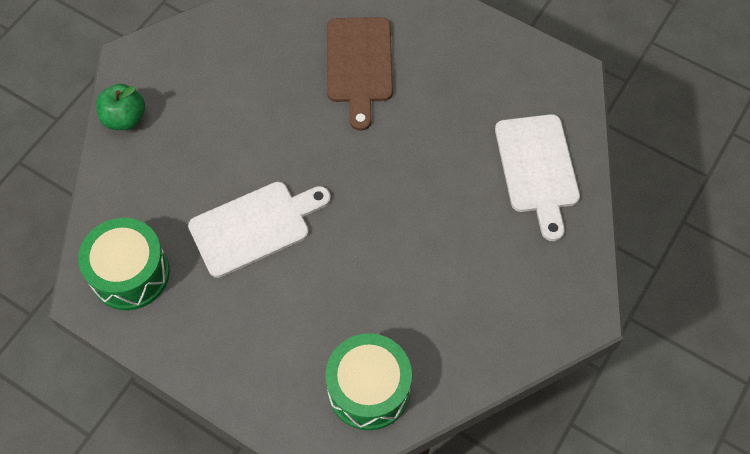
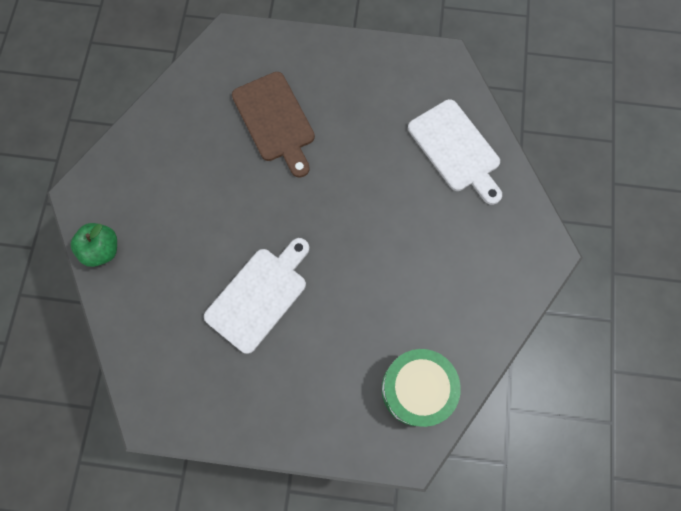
camera: 25 degrees left, 10 degrees up
(130, 273) = (176, 383): green drum -> none

